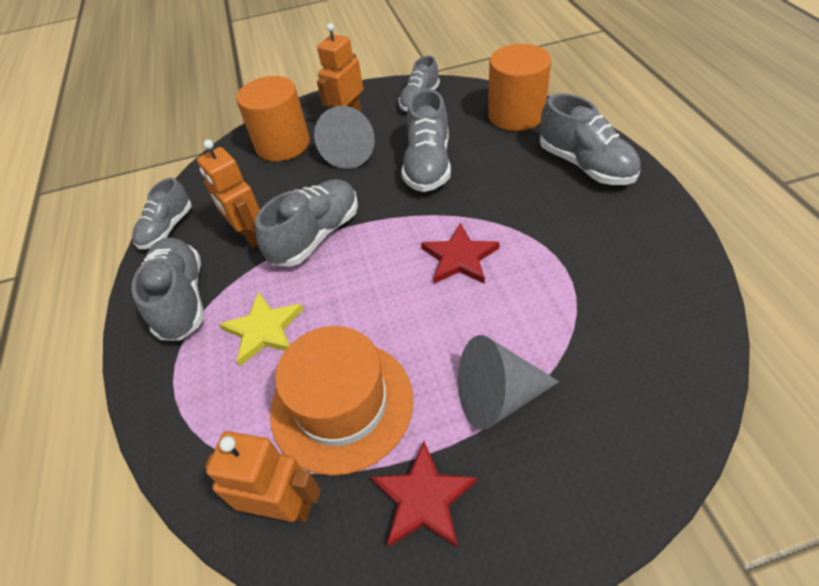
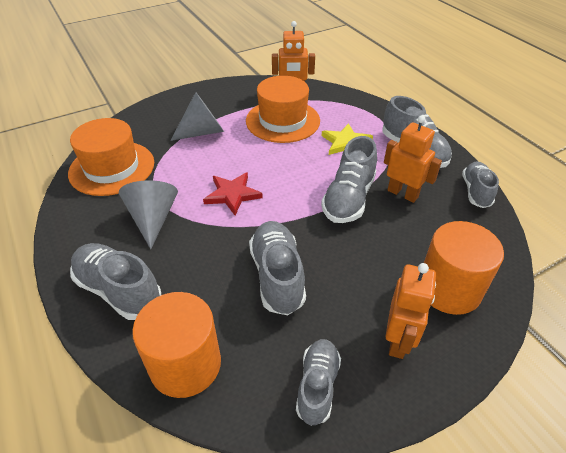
camera: 160 degrees right, 5 degrees down
(351, 152) = (365, 285): grey cone -> grey cone (153, 218)
(423, 498) = (234, 100): red star -> none
(650, 329) = (112, 168): none -> orange hat

